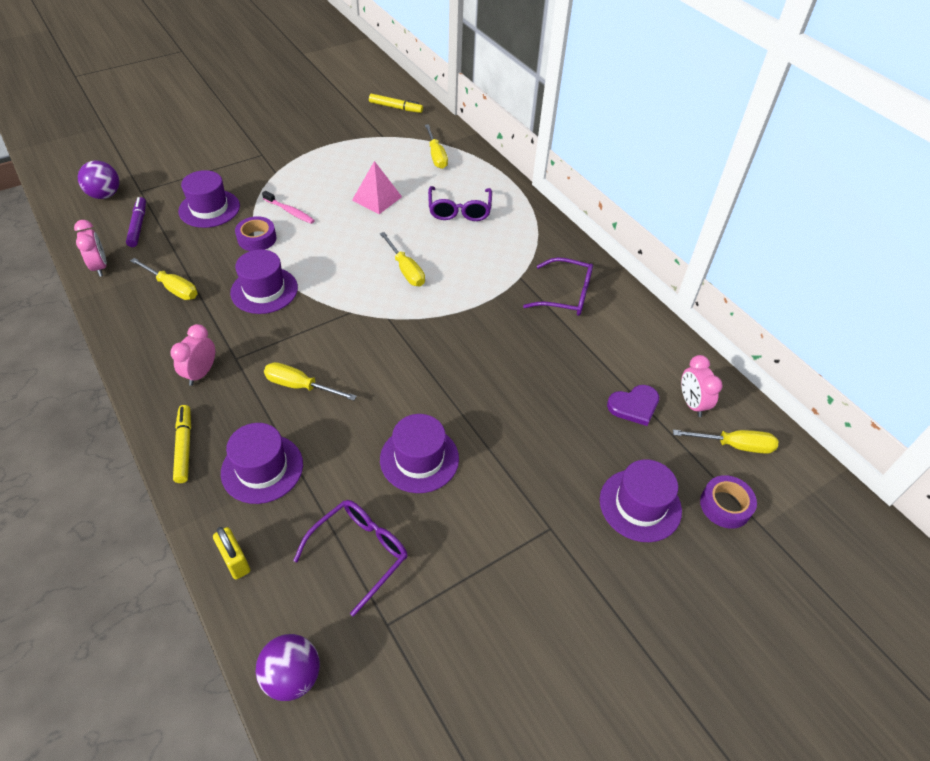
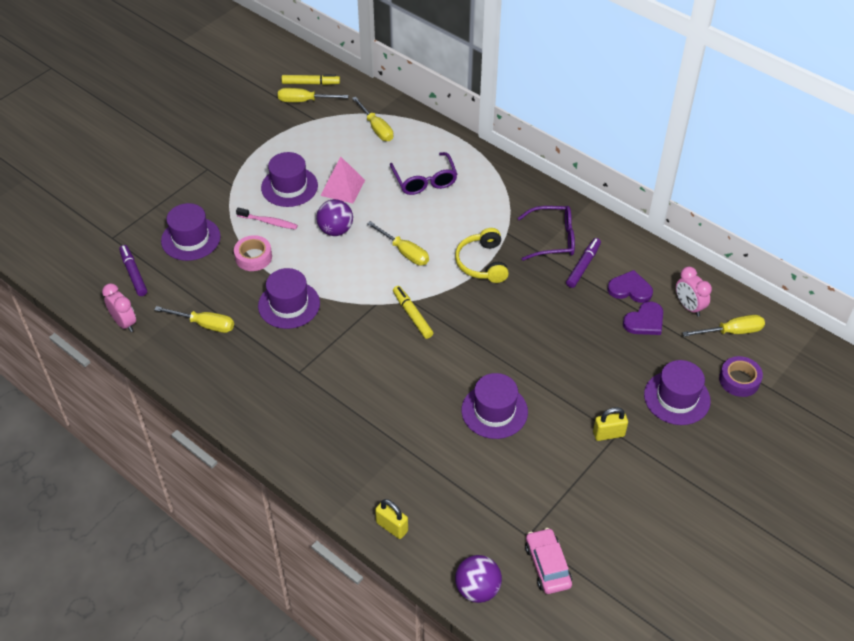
camera: 15 degrees left, 0 degrees up
(105, 195) = (80, 251): purple ball -> purple ball (335, 230)
(184, 447) = (300, 456): yellow marker -> yellow marker (412, 315)
(201, 373) = (277, 392): pink clock -> none
(257, 239) = (253, 257): purple tape -> pink tape
(262, 468) = (373, 454): purple hat -> purple hat (289, 187)
(300, 386) = (367, 380): yellow screwdriver -> yellow screwdriver (304, 101)
(360, 553) = (483, 493): purple glasses -> none
(392, 673) = (547, 565): none -> pink car
(480, 300) = (482, 263): none -> yellow headphones
(540, 525) = (608, 434): none -> yellow padlock
(587, 330) = (583, 266): none -> purple marker
(630, 367) = (630, 289): none -> purple heart

